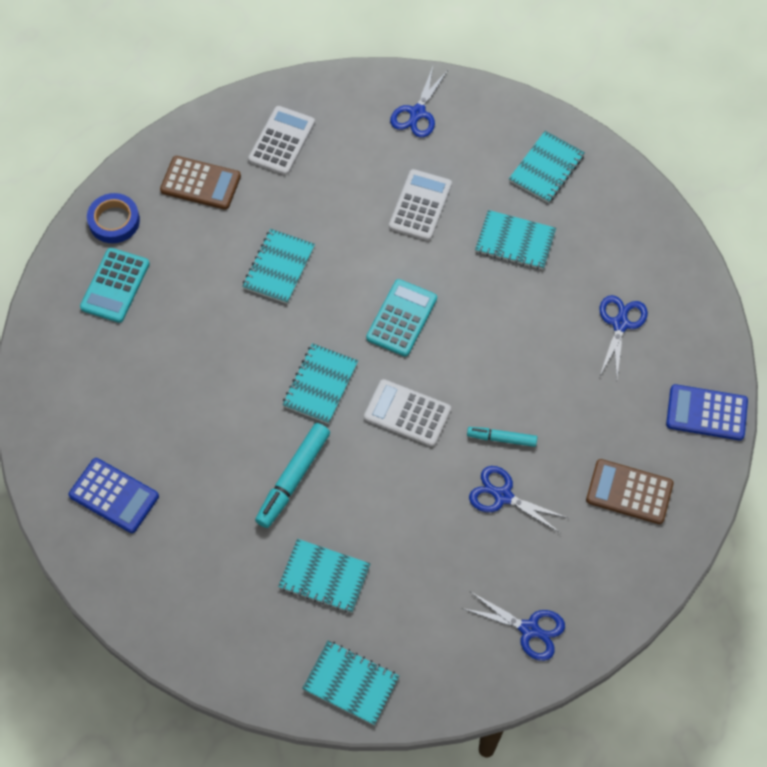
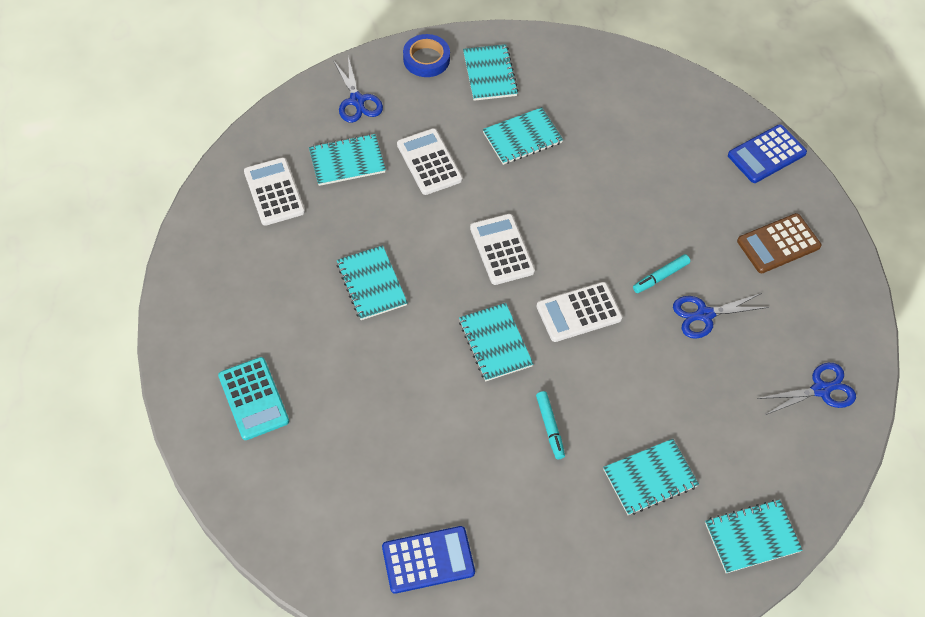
camera: 45 degrees left, 5 degrees down
(114, 221) = (199, 350): blue tape -> blue tape (426, 59)
(200, 183) = (241, 269): brown calculator -> none
(293, 478) = (550, 427): turquoise marker -> turquoise marker, size x0.59
(359, 157) = (347, 161): none -> turquoise notebook
(401, 318) = (501, 250): turquoise calculator -> white calculator
(620, 324) = (651, 140): blue scissors -> none

